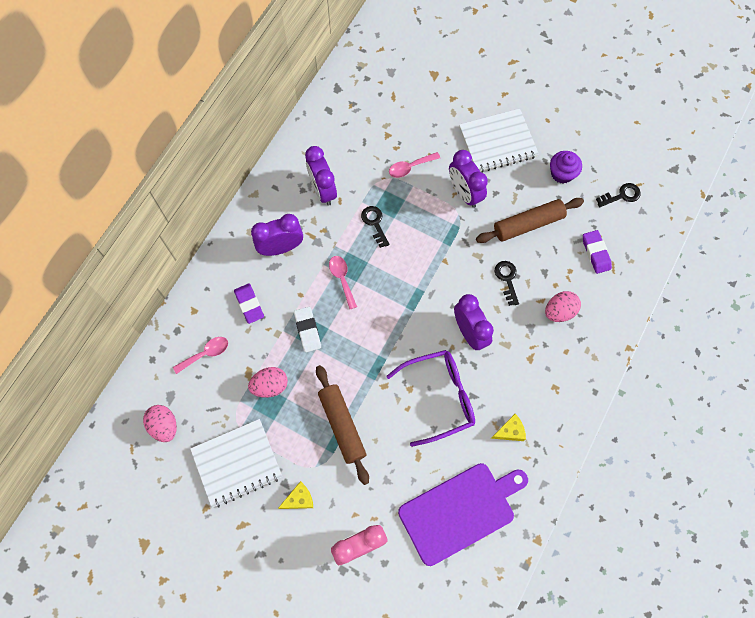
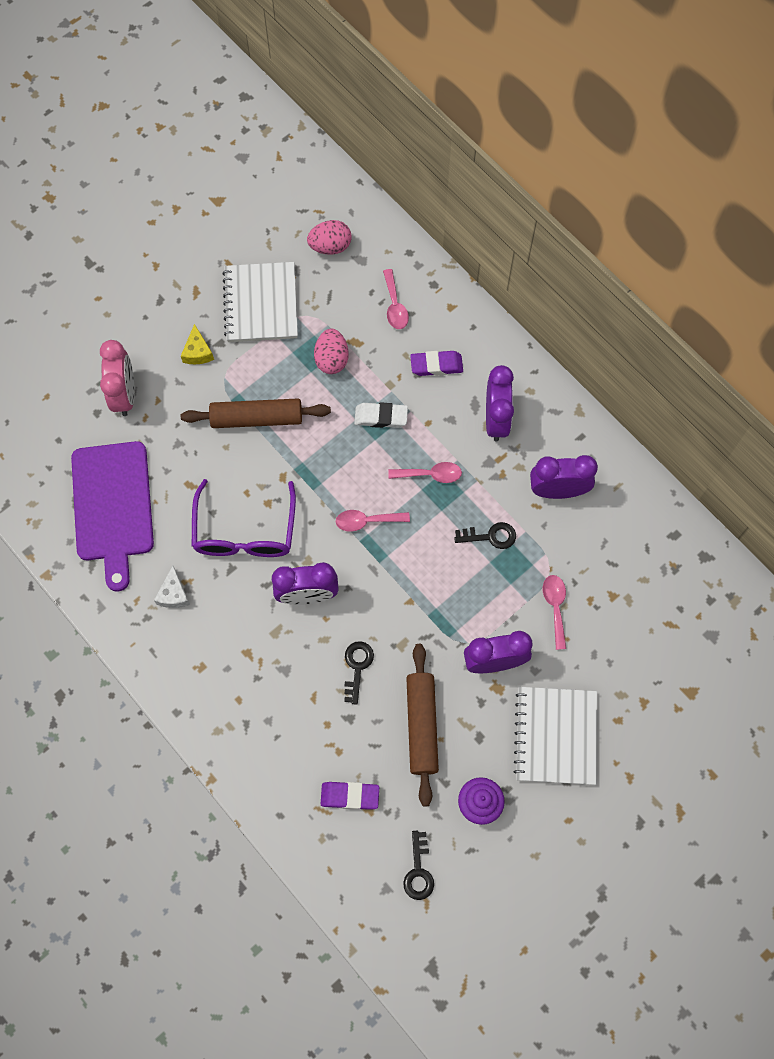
camera: 110 degrees right, 0 degrees up
(396, 311) = (366, 521): none -> pink spoon
(507, 279) = (357, 667): black key -> black key turned 90 degrees counterclockwise
(510, 431) = (173, 594): yellow cheese -> white cheese
(559, 311) = (291, 714): pink egg -> none

